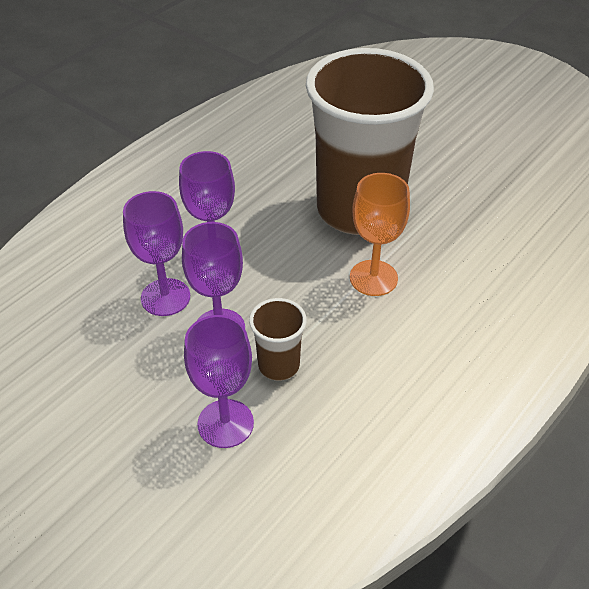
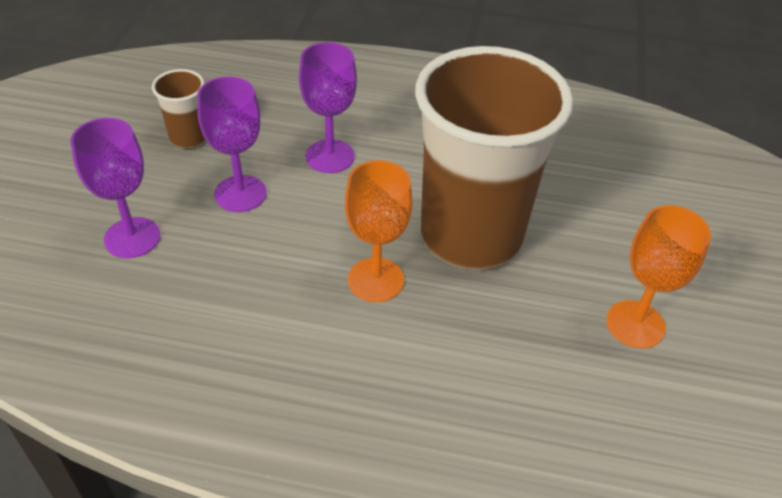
camera: 60 degrees right, 0 degrees up
(165, 297) = (259, 146): purple goblet -> none
(279, 365) = (216, 249): brown cup -> brown cup (188, 137)
(483, 169) = (635, 324): none -> orange goblet

